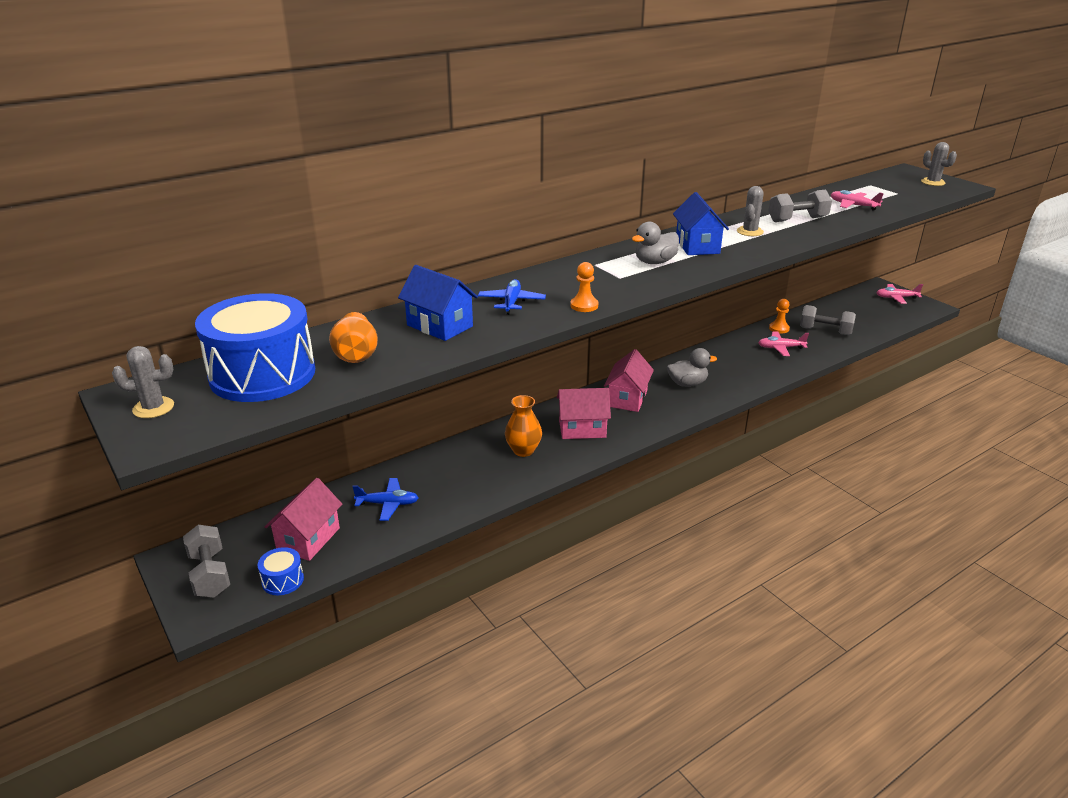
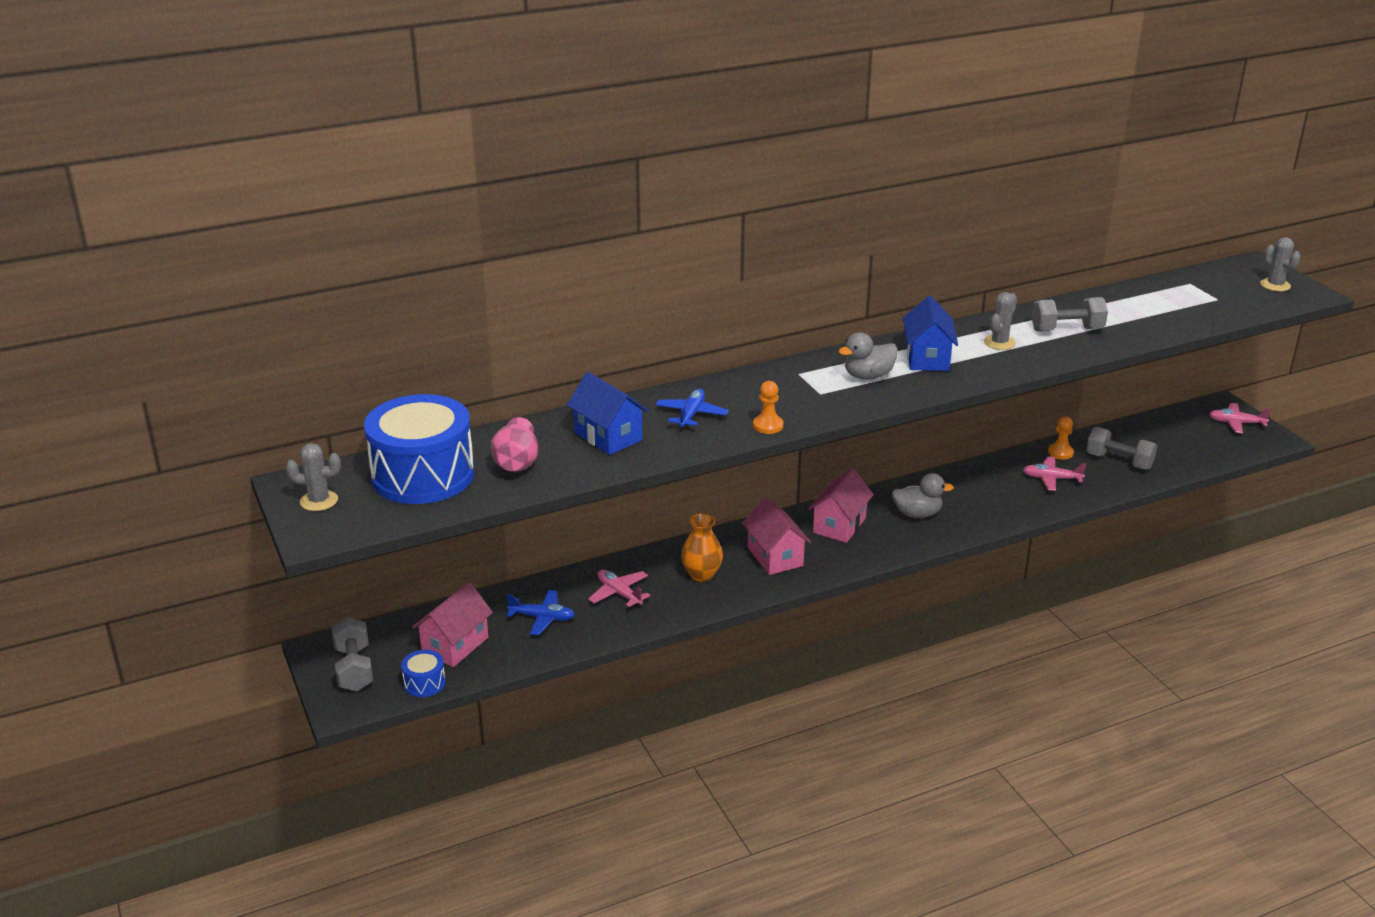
camera: 10 degrees right, 0 degrees up
(356, 356) = (516, 463): orange vase -> pink vase
(582, 429) = (775, 557): pink house -> pink house turned 60 degrees clockwise
(853, 205) = (1148, 314): pink plane -> pink plane (619, 593)

